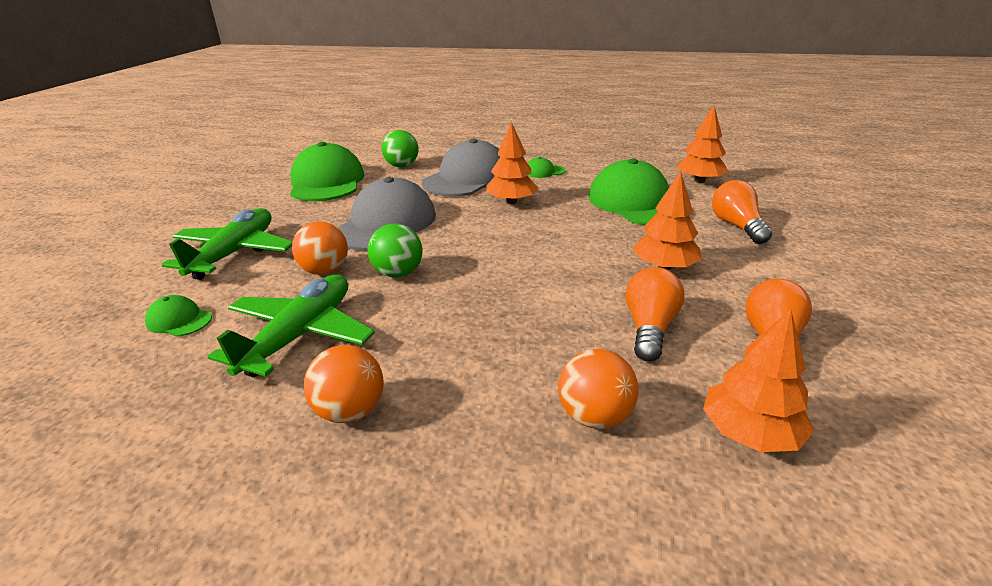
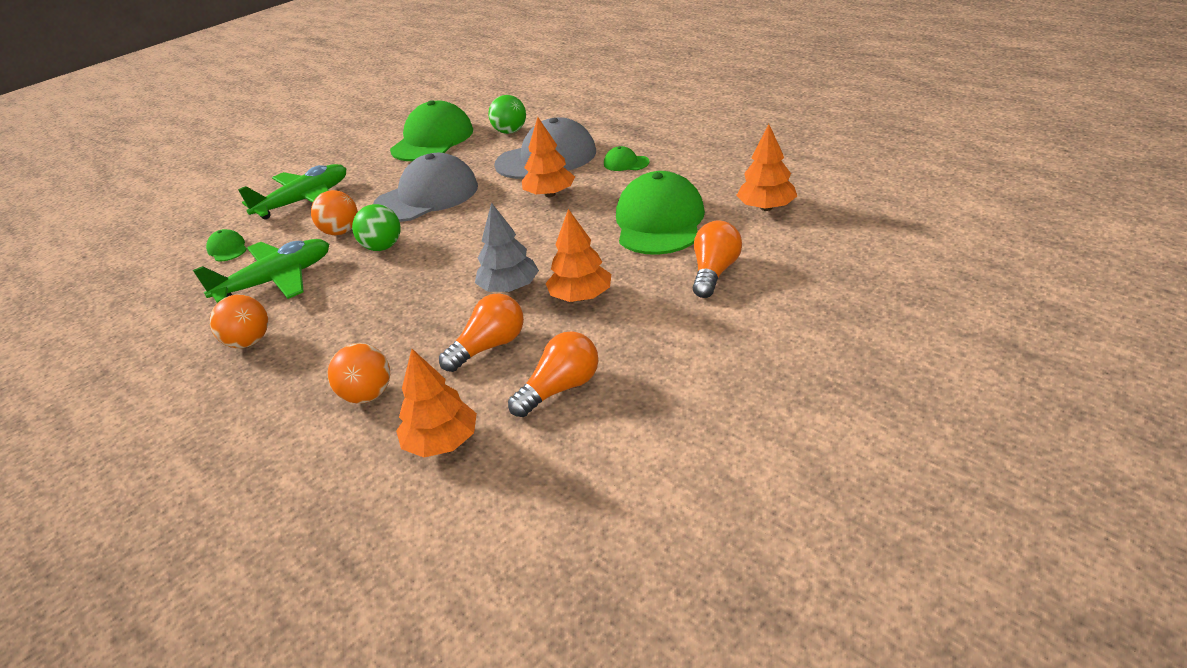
camera: 35 degrees right, 5 degrees up
(588, 276) = (509, 288): none -> grey tree

